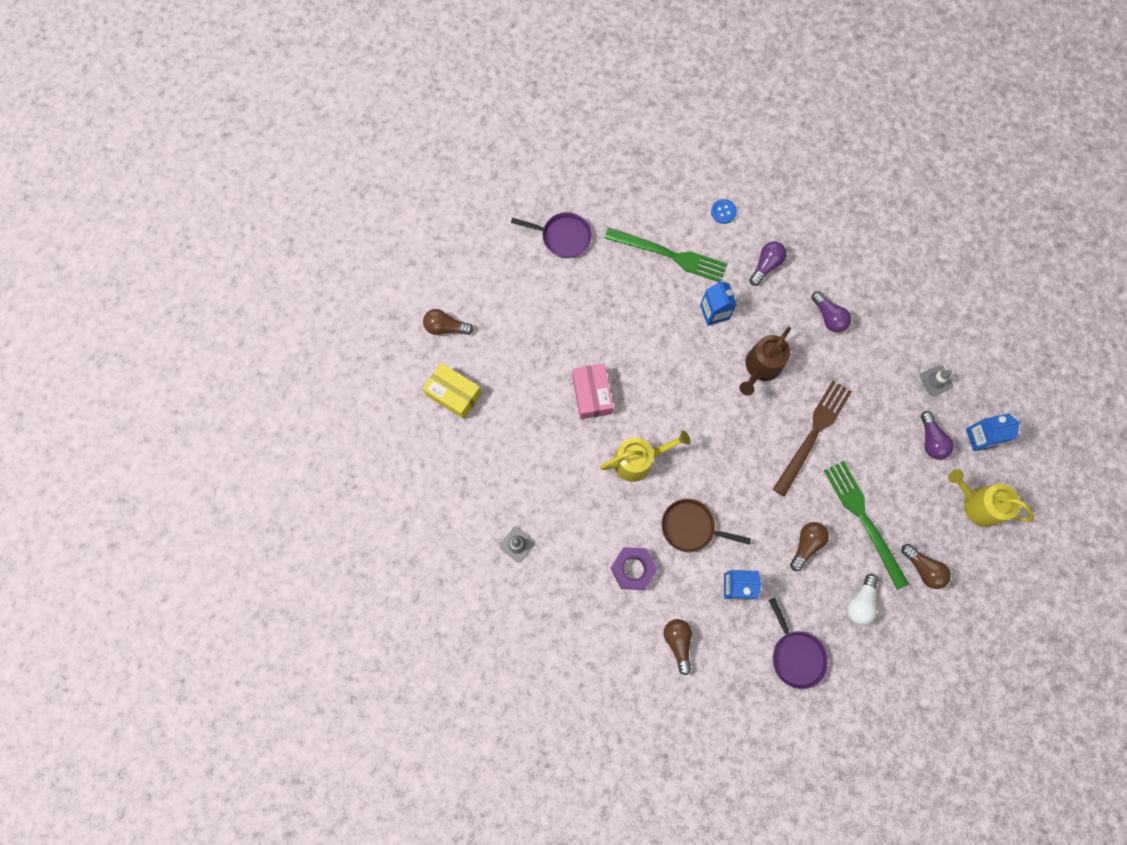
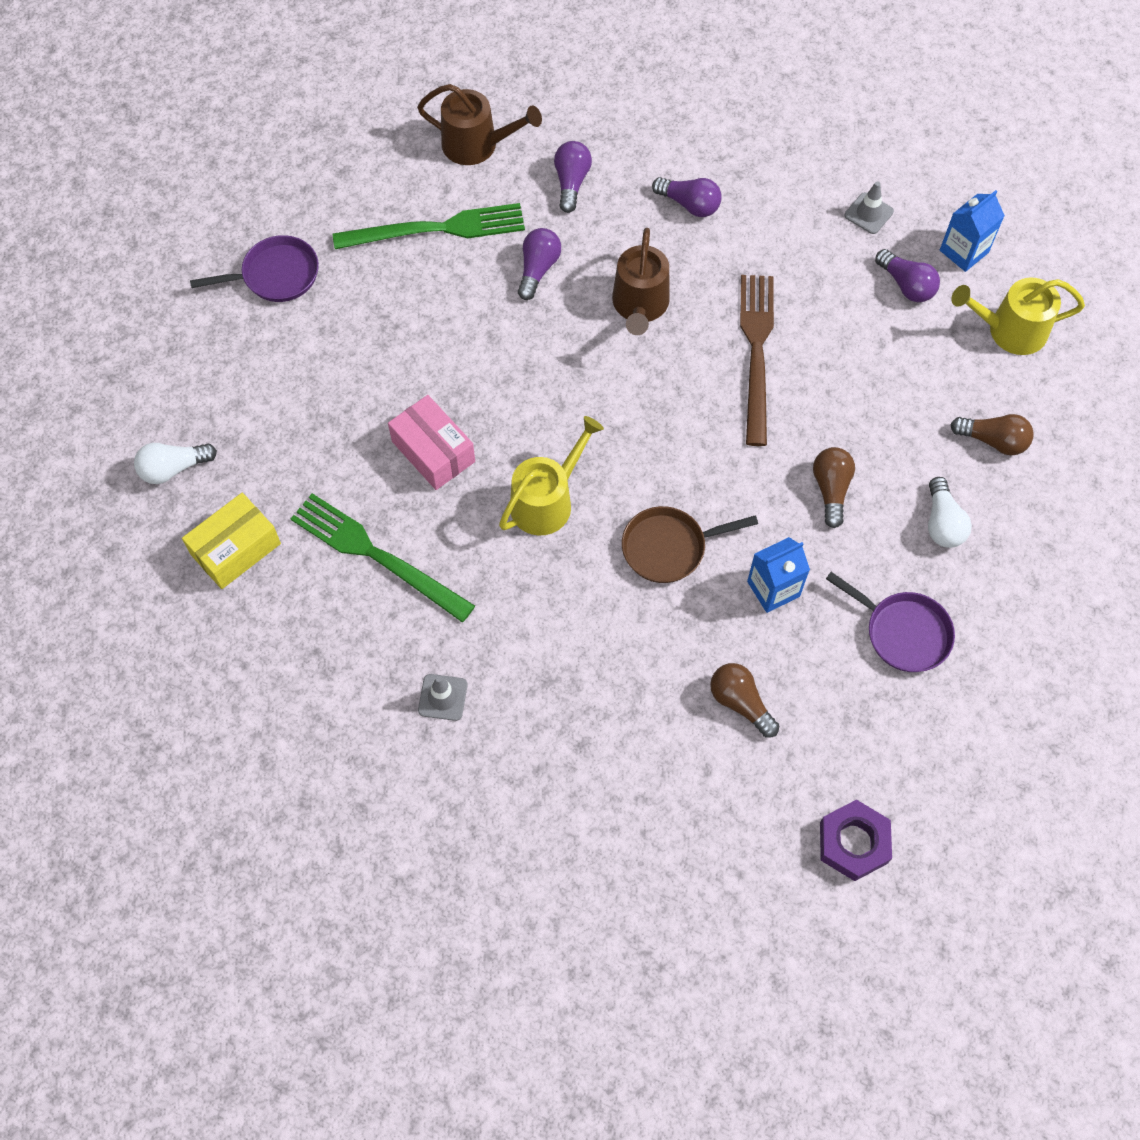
camera: 30 degrees left, 10 degrees down
(446, 327) = (173, 468): brown light bulb -> white light bulb
(454, 394) = (236, 549): yellow box -> yellow box turned 45 degrees counterclockwise
(633, 569) = (623, 642): purple nut -> purple nut (853, 843)
(714, 312) = (538, 269): blue carton -> purple light bulb
(723, 212) = (476, 145): blue button -> brown watering can
(864, 520) = (885, 421): green fork -> green fork (378, 556)

